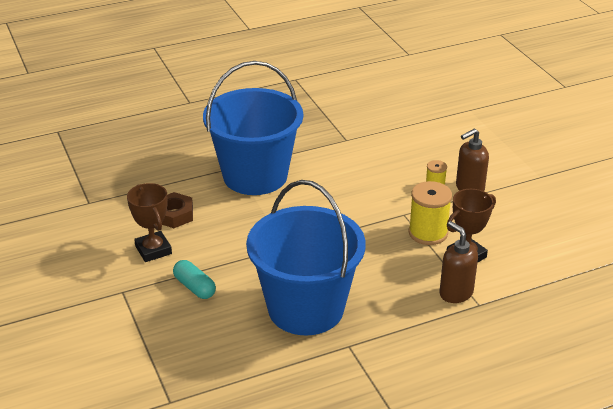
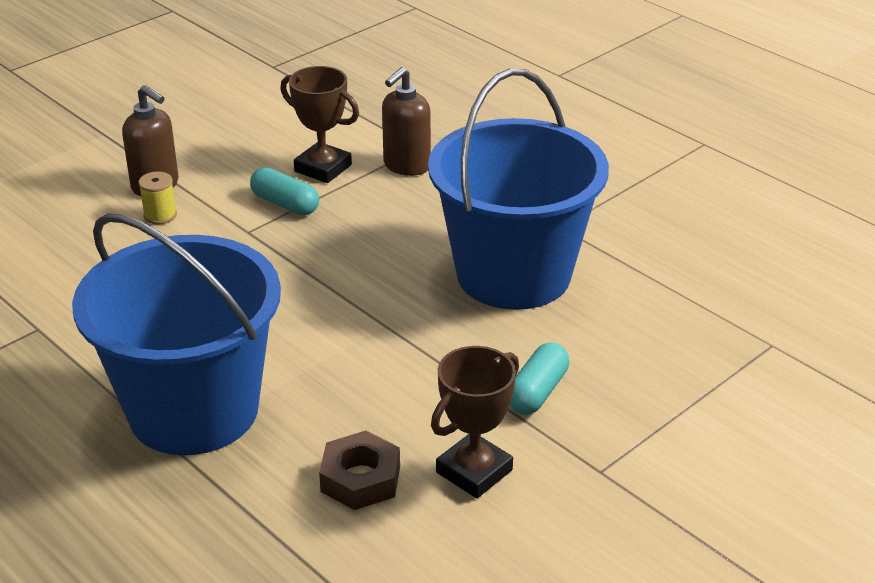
camera: 110 degrees left, 0 degrees up
(428, 233) = (285, 204): yellow spool -> turquoise capsule

